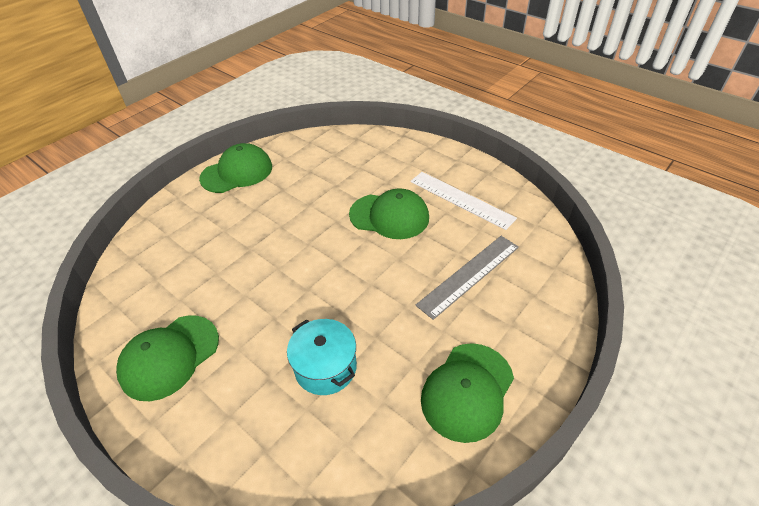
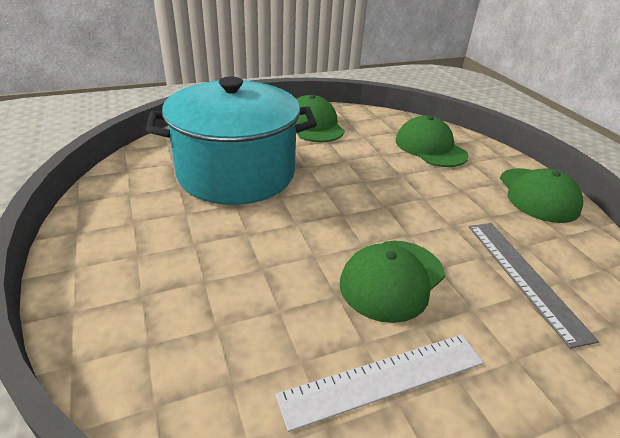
camera: 115 degrees right, 10 degrees down
(325, 367) = (236, 173): turquoise pot -> turquoise pot, size x2.17
(467, 391) = (127, 228): green cap -> green cap (430, 147)
(469, 275) = (236, 300): grey ruler -> grey ruler (524, 277)

